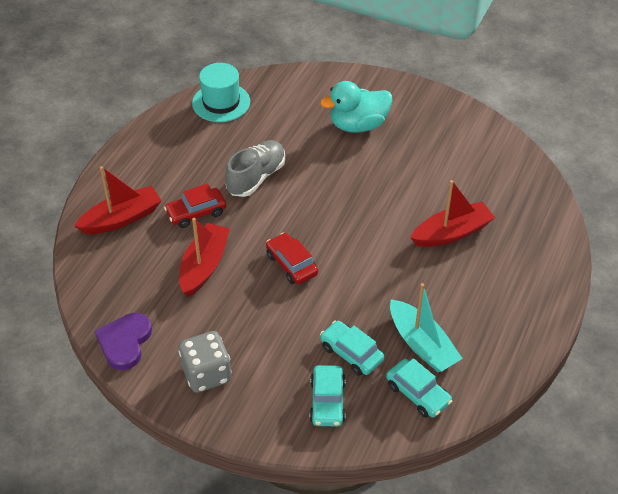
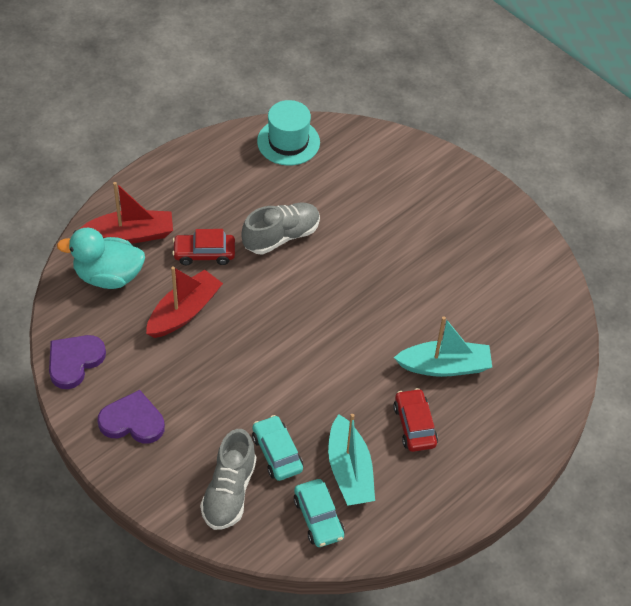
camera: 20 degrees right, 5 degrees up
(206, 374) = (132, 421): grey dice -> purple heart
(291, 264) = (268, 341): red car -> red car (414, 425)
(327, 401) = (229, 492): turquoise car -> grey shoe
(358, 125) = (414, 214): turquoise duck -> turquoise duck (108, 276)
(452, 233) = (444, 366): red boat -> turquoise boat

